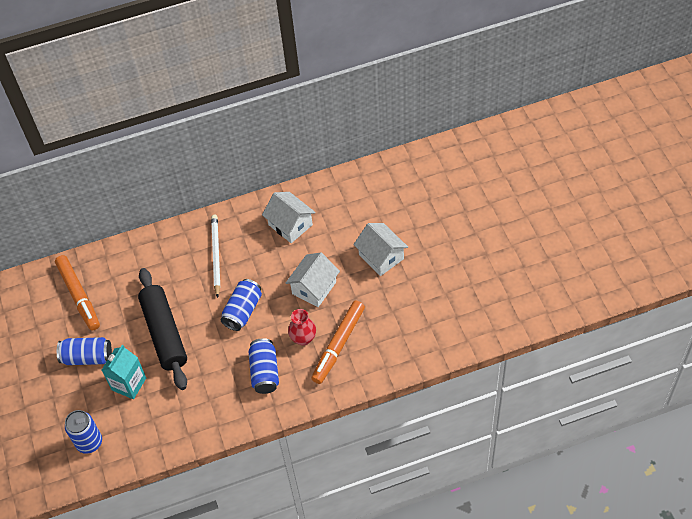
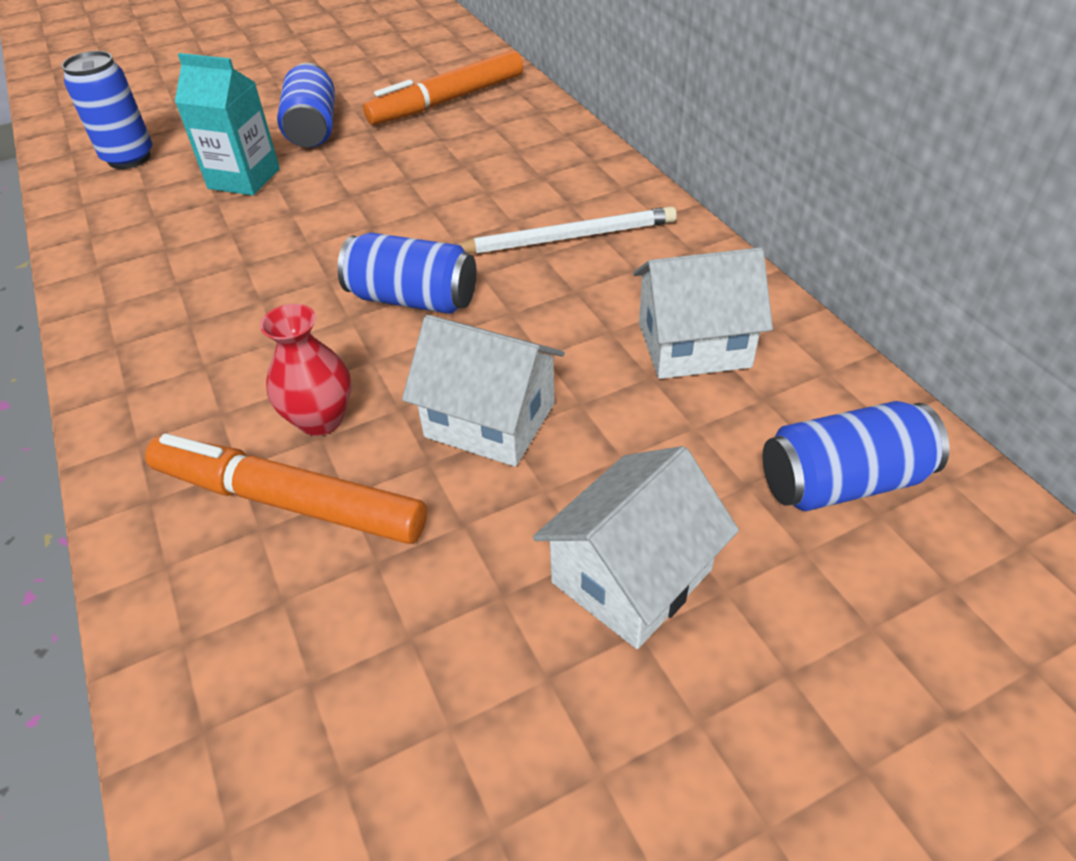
camera: 80 degrees right, 10 degrees down
(164, 333) = (358, 201): black rolling pin -> none
(265, 372) = (229, 360): blue can -> blue can (842, 482)
(290, 225) = (693, 345): white house -> white house turned 45 degrees clockwise

